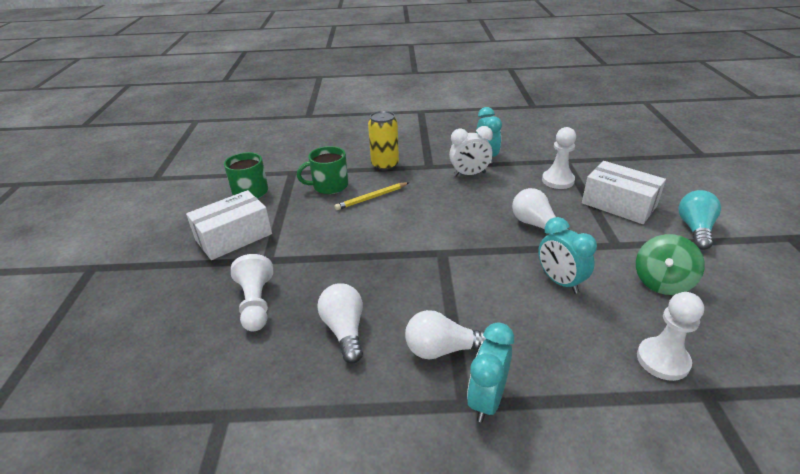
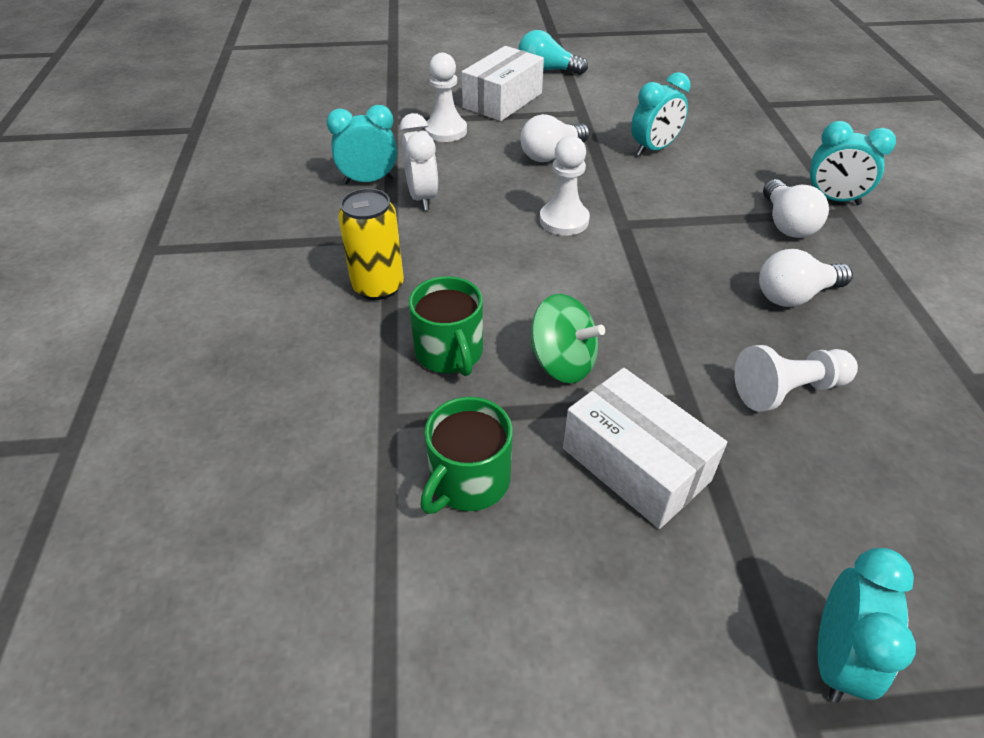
camera: 95 degrees left, 10 degrees up
(104, 282) = (835, 657): none -> turquoise clock
(371, 198) = (492, 295): yellow pencil -> none
(662, 282) = (636, 99): green spinning top -> green spinning top (562, 363)
(662, 360) = (739, 114): white pawn -> white pawn (564, 220)

